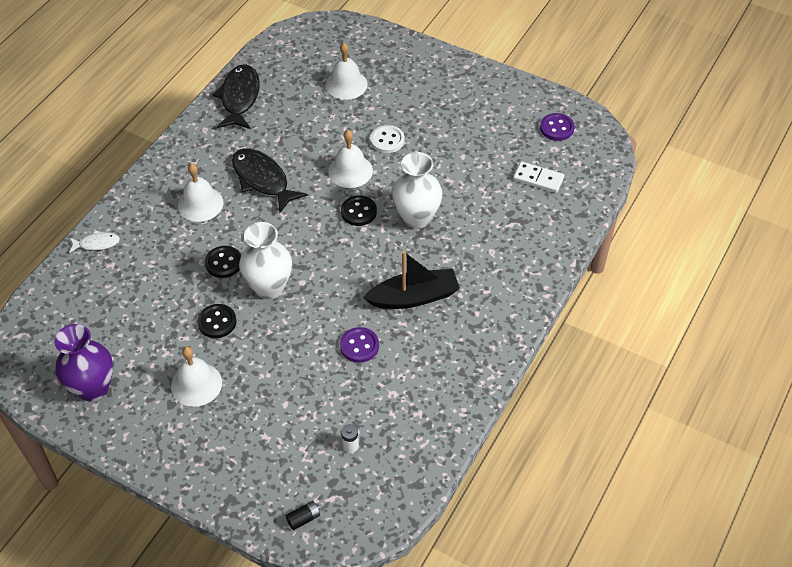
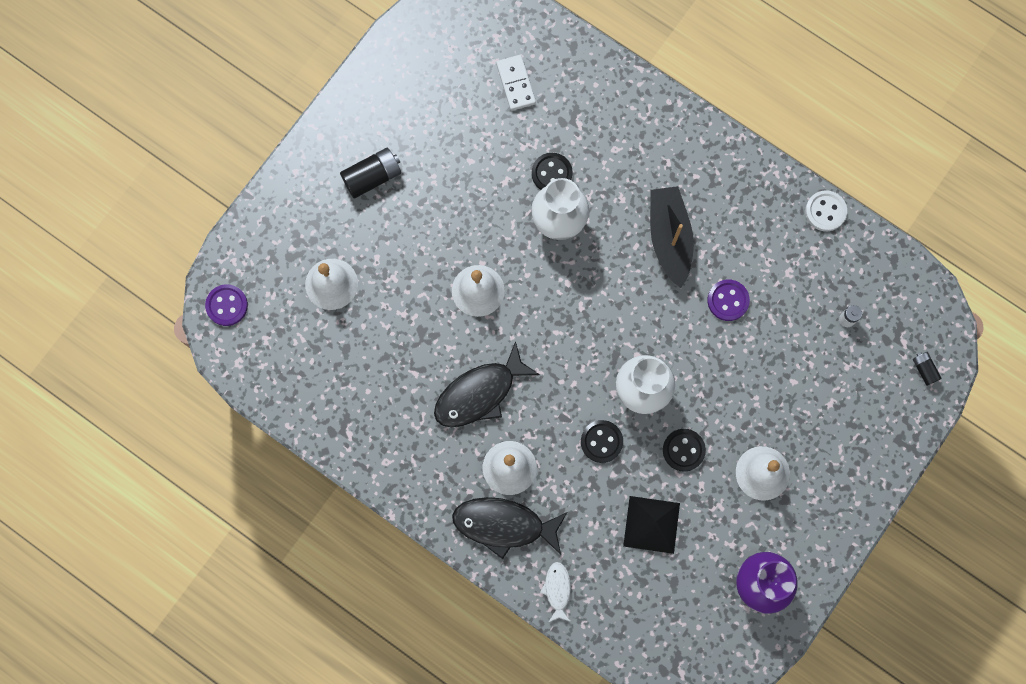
camera: 85 degrees left, 25 degrees up
(150, 303) = (651, 524): none -> black pyramid
(239, 98) = (336, 417): black fish -> black fish (504, 525)
(358, 212) = (542, 286): black button -> black button (552, 173)
(387, 140) = (434, 243): white button -> white button (825, 211)
(438, 99) = (372, 177): none -> black battery
(538, 179) = (516, 83): white domino -> white domino turned 45 degrees counterclockwise
(557, 128) = (439, 50): purple button -> purple button (227, 305)

